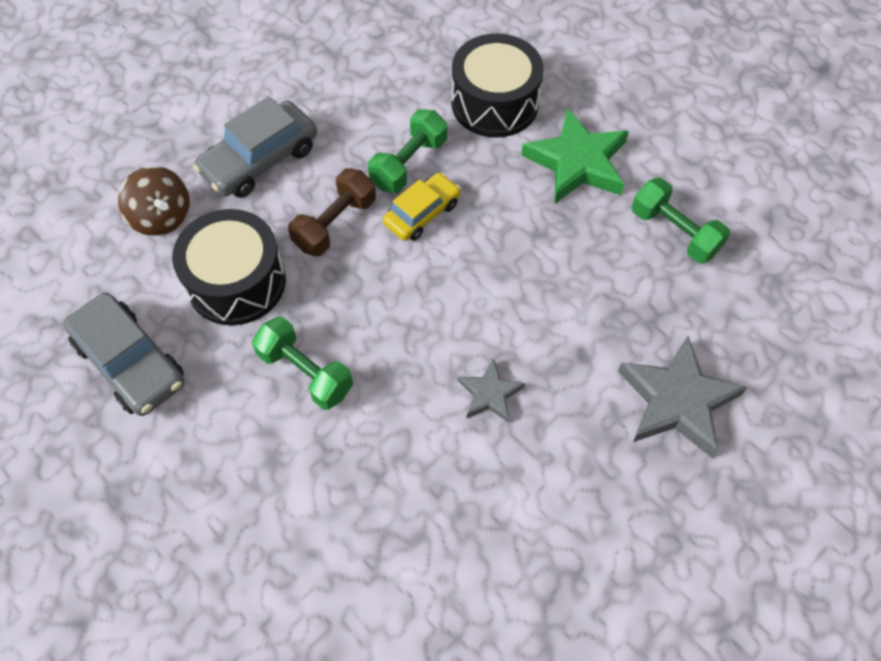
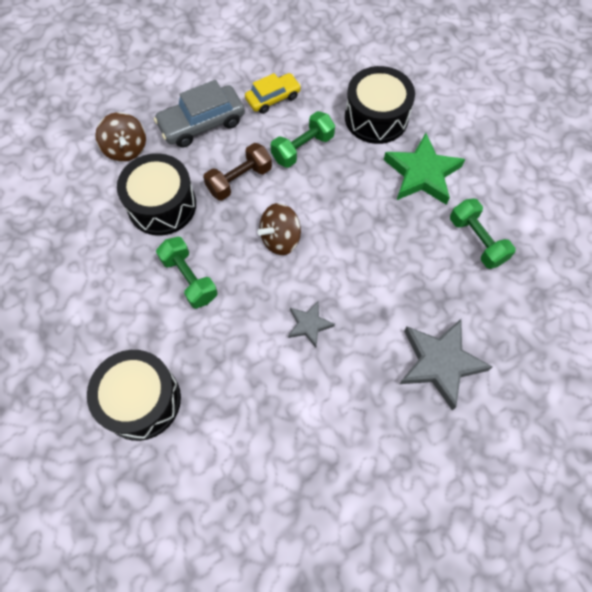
camera: 15 degrees right, 5 degrees up
(130, 362) = (78, 244): grey car -> none
(287, 556) = (141, 400): none -> black drum
(415, 289) = (280, 239): none -> brown spinning top
(422, 213) = (301, 186): yellow car -> yellow car (273, 98)

